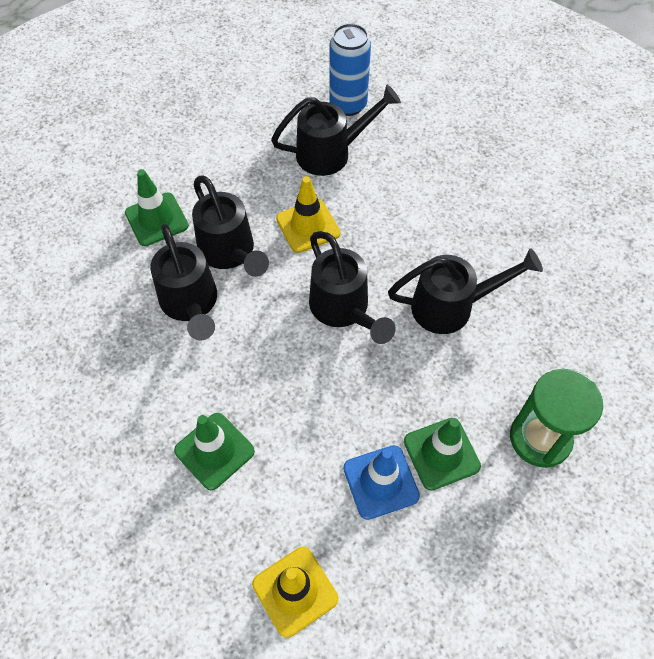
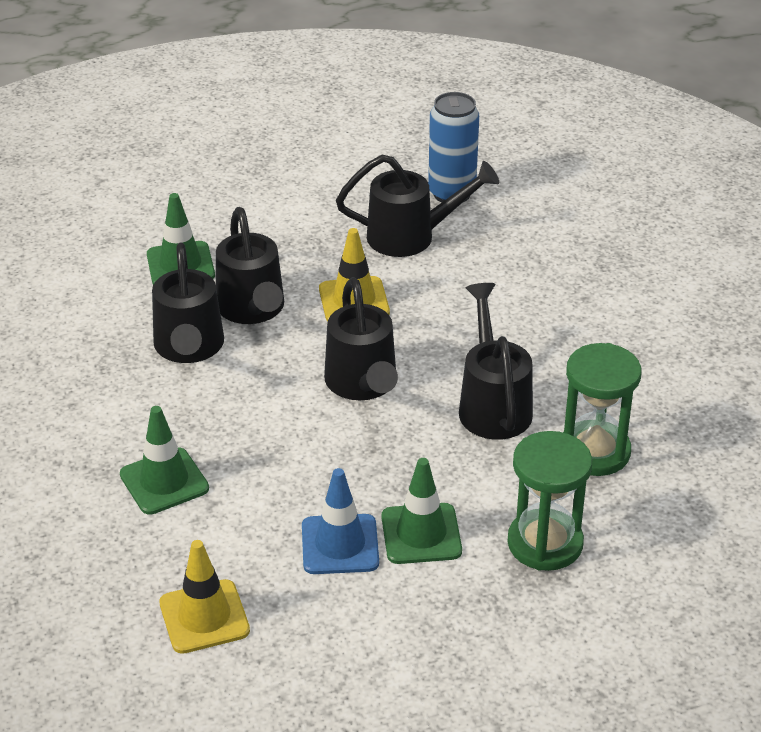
camera: 15 degrees right, 20 degrees down
(451, 306) = (493, 405): black watering can -> black watering can turned 105 degrees counterclockwise
(544, 335) = (594, 452): none -> green hourglass

